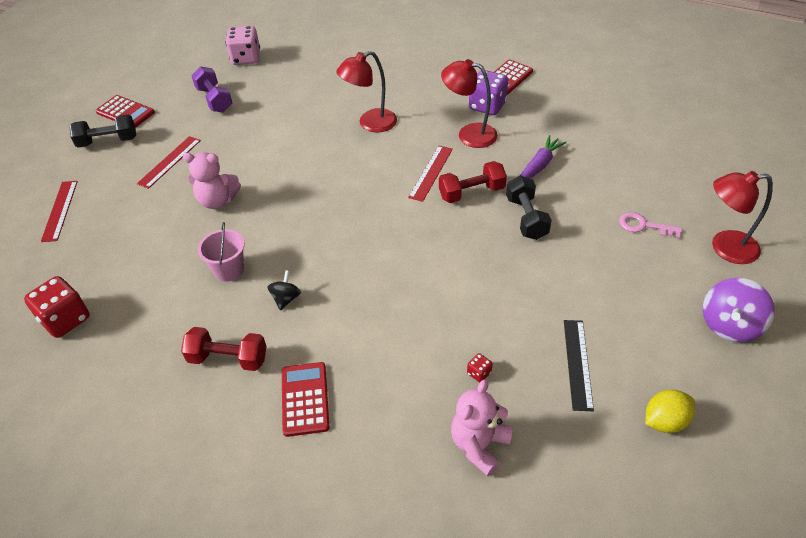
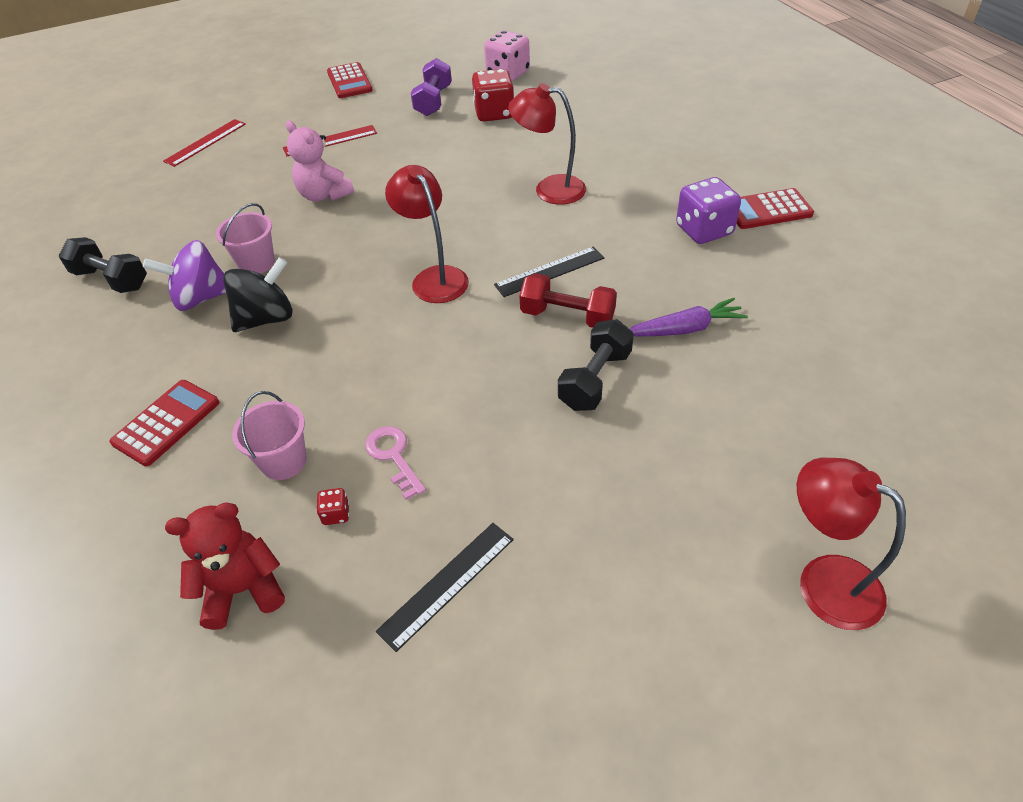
camera: 40 degrees right, 0 degrees up
(66, 319) = (102, 235): red dice -> red dice (494, 113)
(108, 141) = (307, 100): black dumbbell -> black dumbbell (111, 279)
(228, 358) = (160, 343): red dumbbell -> none
(286, 298) = (266, 318): black spinning top -> black spinning top, size x1.79
(412, 368) = (283, 461): none -> pink bucket
(431, 172) = (549, 271): red ruler -> black ruler
(469, 134) = (643, 251): red lamp -> red lamp (434, 277)
(479, 445) = (243, 589): pink teddy bear -> red teddy bear
(644, 226) = (736, 479): pink key -> pink key (393, 457)
(664, 421) = (460, 735): yellow lemon -> none
(729, 325) = (700, 687): purple spinning top -> purple spinning top (201, 298)

